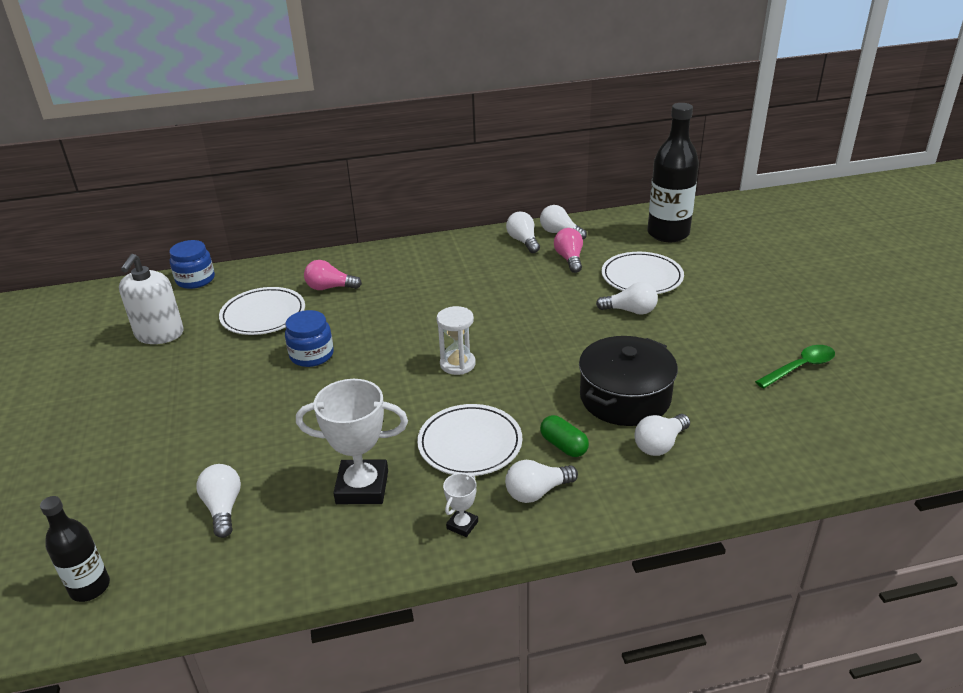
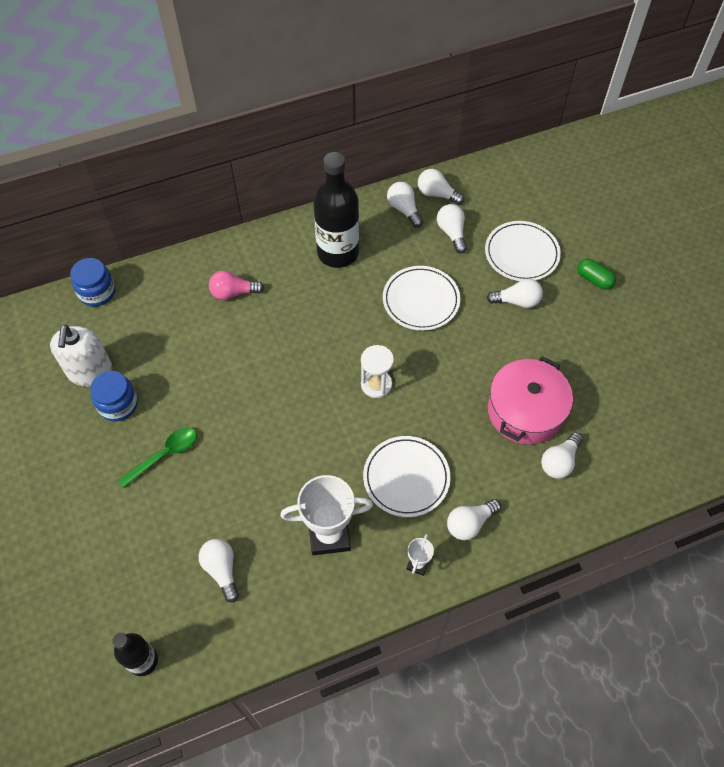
camera: 10 degrees left, 25 degrees up
(263, 315) = (181, 336): white plate -> white plate (421, 300)
(312, 355) = (242, 386): blue jar -> blue jar (118, 404)
(563, 445) = (483, 471): green capsule -> green capsule (594, 279)
(569, 259) = (452, 233): pink light bulb -> white light bulb
(625, 397) = (525, 411): black pot -> pink pot
(668, 234) = (539, 188): black bottle -> black bottle (338, 253)
(800, 367) = (665, 361): green spoon -> green spoon (164, 455)

